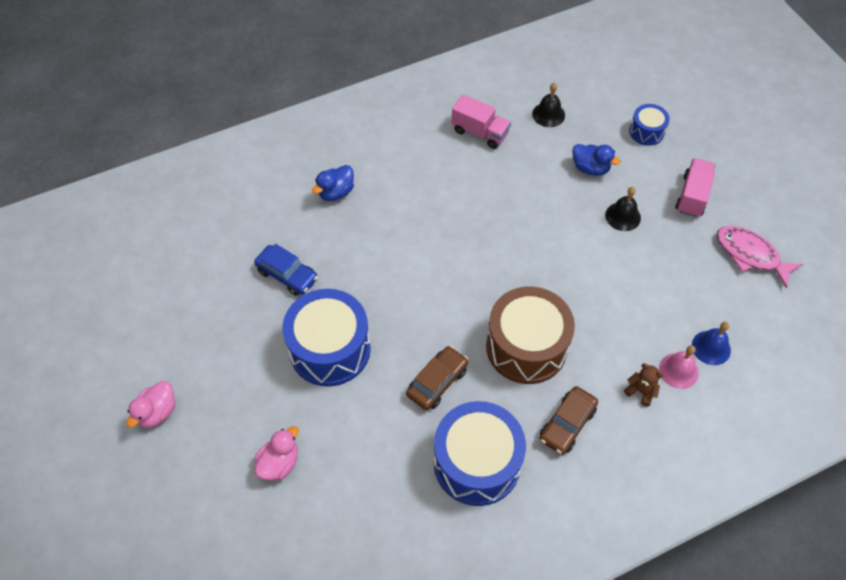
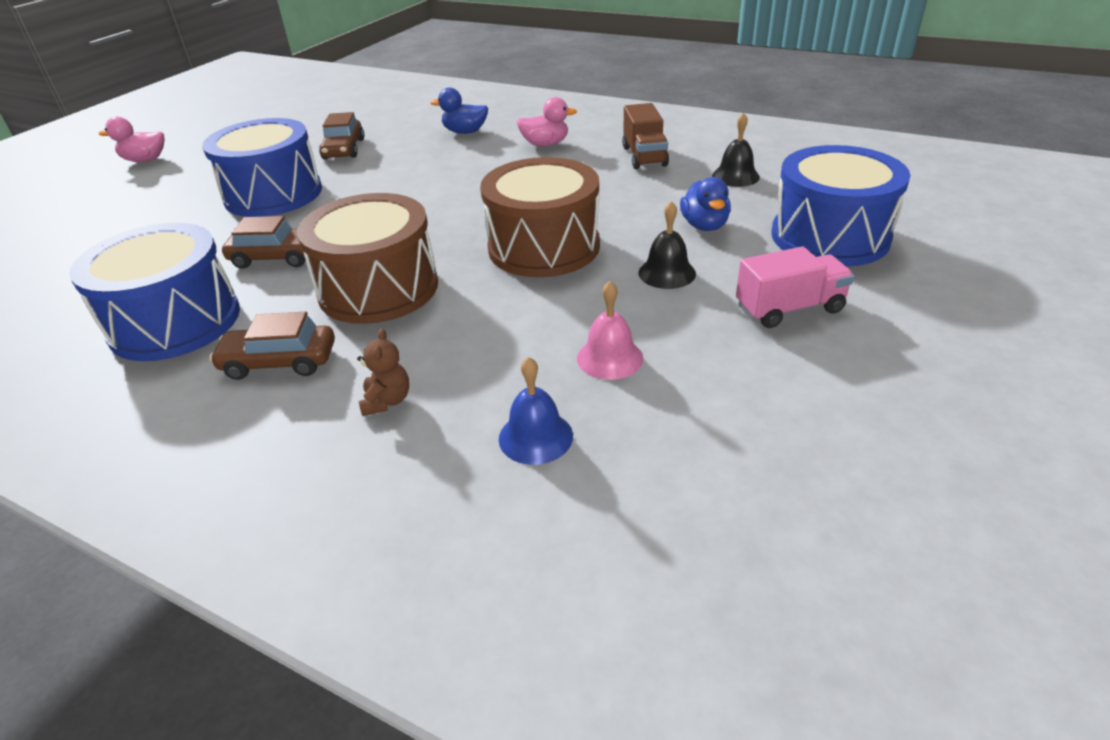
camera: 55 degrees right, 20 degrees down
(279, 463) = (115, 222): pink duck -> pink duck (545, 144)
(287, 275) = (344, 149): blue car -> brown car
(480, 132) = (644, 156): pink truck -> brown truck
(548, 248) = (544, 247): none -> brown drum
(646, 132) = (829, 236): blue drum -> blue drum, size x2.01
(678, 370) = (457, 421): pink bell -> pink bell (610, 358)
(750, 255) = (769, 404): pink fish -> none

